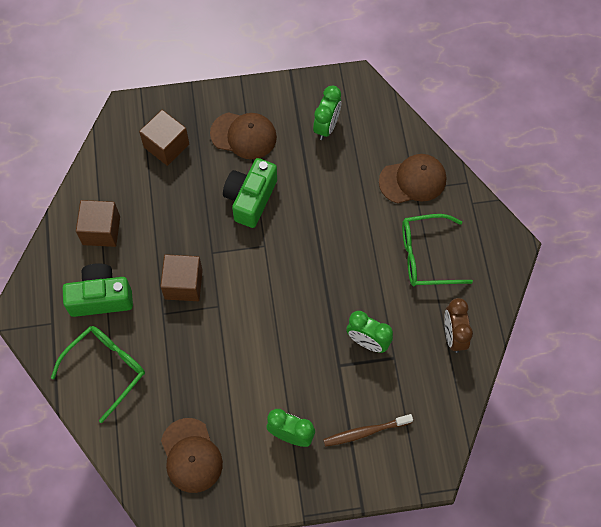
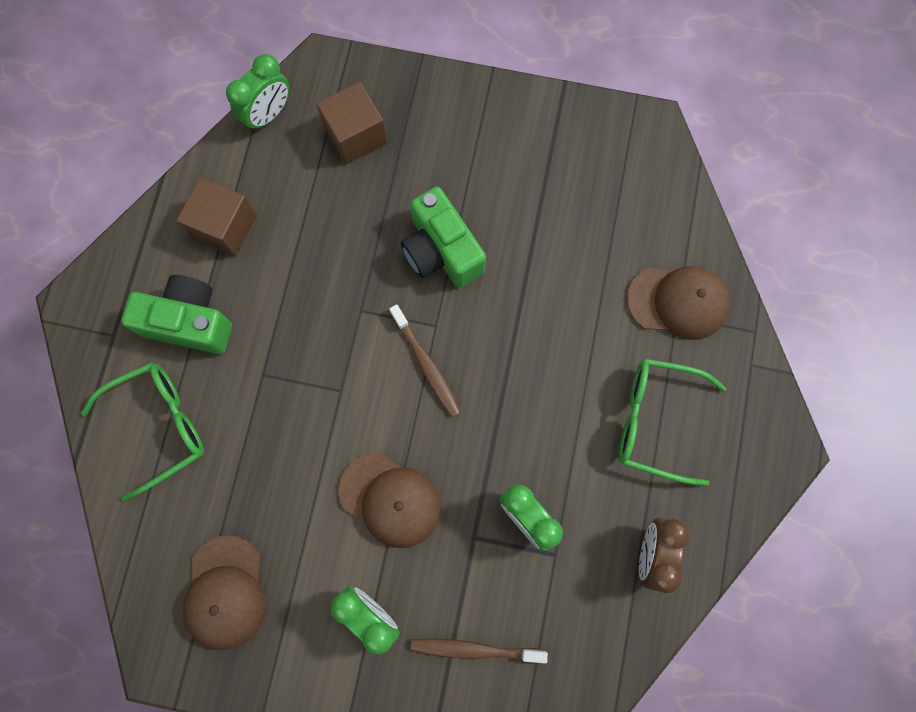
camera: 20 degrees right, 10 degrees up
(183, 284) = (305, 342): brown cube -> none
(244, 135) = (465, 156): brown cap -> brown cap (390, 499)
(250, 198) = (441, 250): green camera -> green camera turned 75 degrees counterclockwise
(268, 271) = (426, 364): none -> brown toothbrush
(326, 127) = (585, 181): green clock -> green clock (268, 114)

